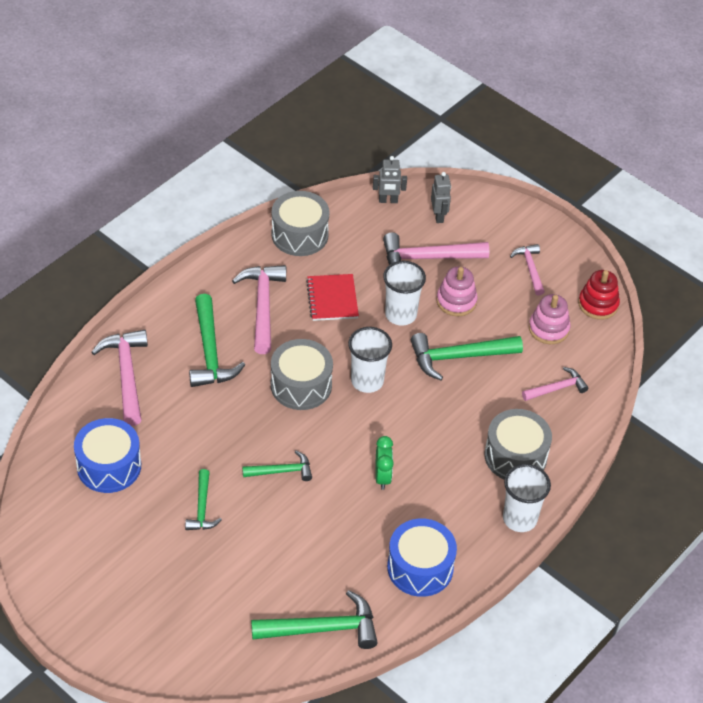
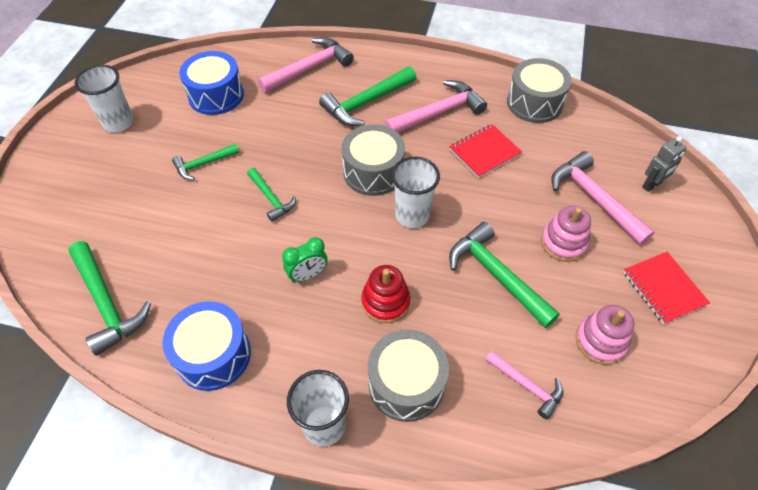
camera: 65 degrees right, 5 degrees up
(388, 200) = (631, 142): grey robot -> none
(400, 314) = (509, 207): white cup -> white cup (118, 122)
(530, 268) = (663, 288): pink hammer -> red notebook
(598, 304) = (678, 377): red stacking toy -> red stacking toy (385, 302)

